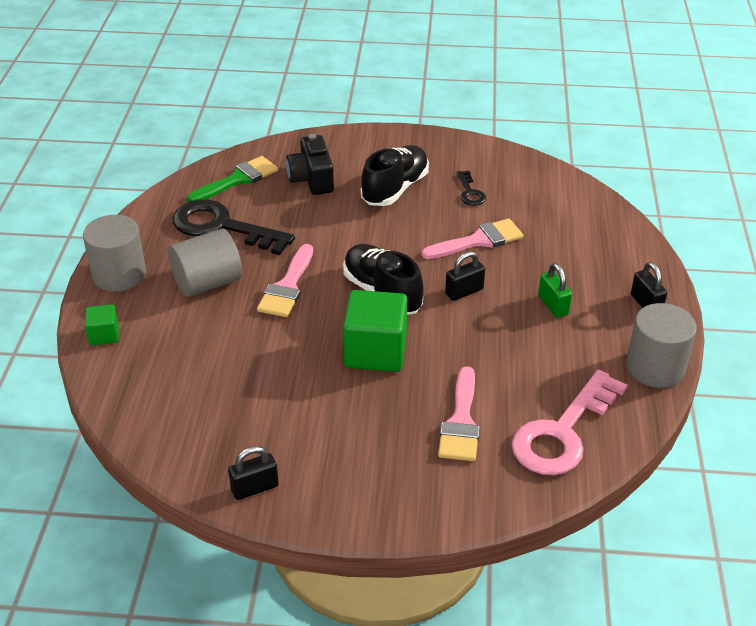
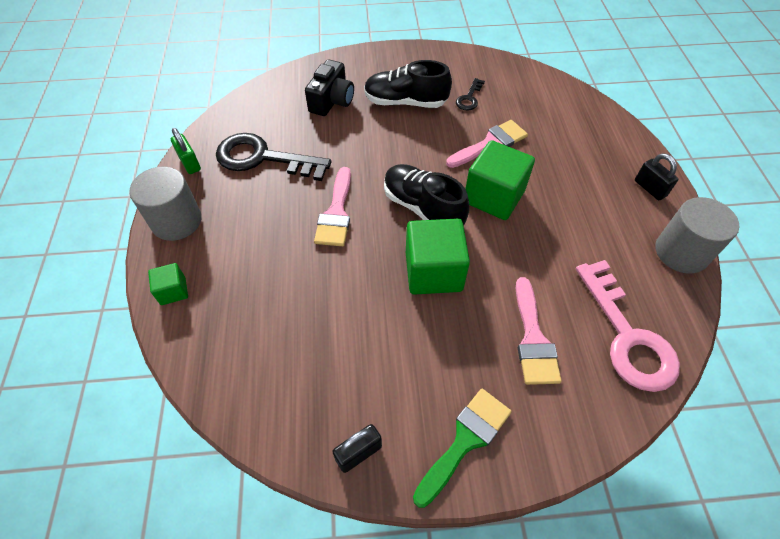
camera: 10 degrees left, 15 degrees up
(207, 283) = (262, 219): grey cylinder -> none
(238, 180) = (267, 109): green brush -> green brush (465, 440)
(312, 179) = (332, 101): black camera -> black camera turned 135 degrees counterclockwise
(395, 189) = (405, 102): black shoe -> black shoe turned 105 degrees counterclockwise
(464, 292) = (493, 197): black padlock -> green cube
(470, 192) = (469, 98): black key -> black key turned 45 degrees clockwise
(553, 305) = (573, 200): green padlock -> green padlock (190, 163)
(563, 432) = (627, 336): pink key -> pink key turned 45 degrees counterclockwise

